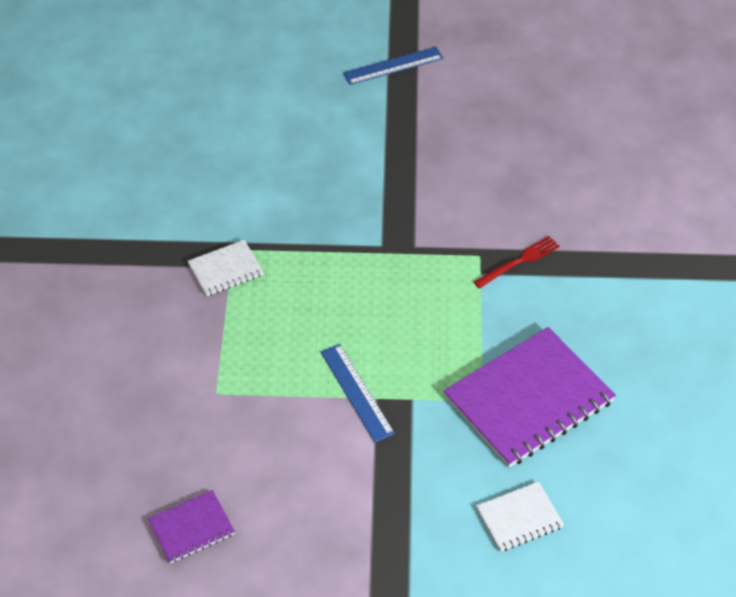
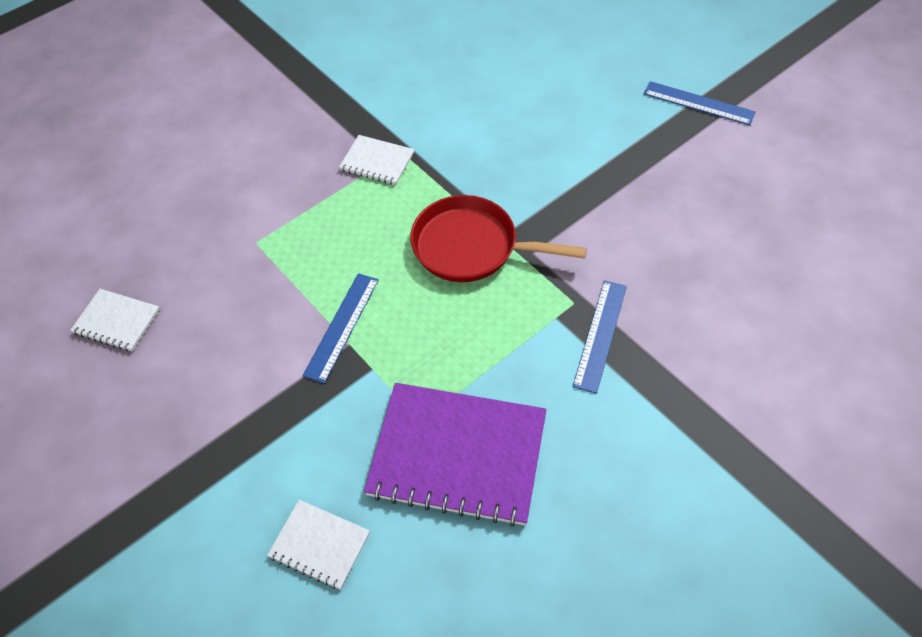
camera: 50 degrees right, 5 degrees up
(191, 528) = (117, 321): purple notebook -> white notebook
(371, 273) = (472, 247): none -> red pan
(519, 261) = (600, 335): red fork -> blue ruler

